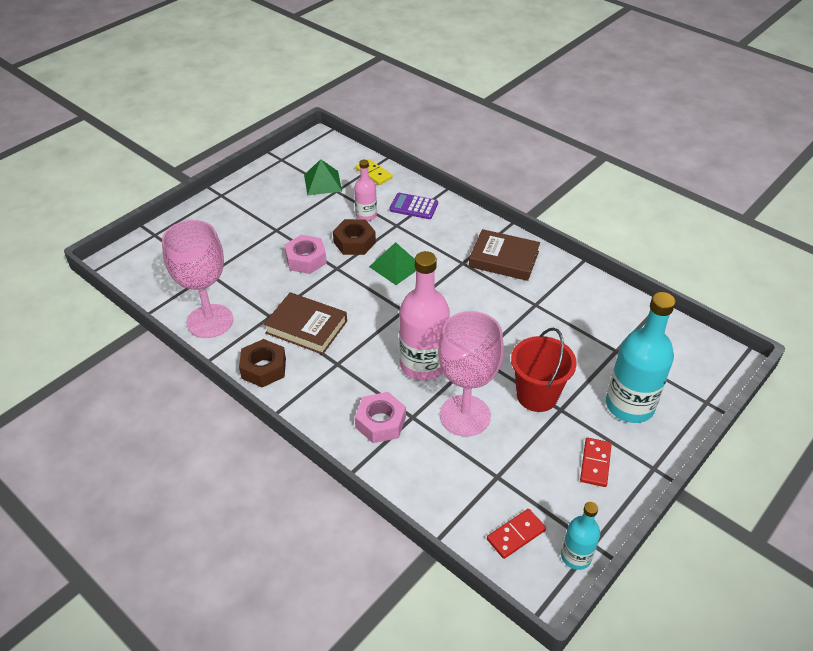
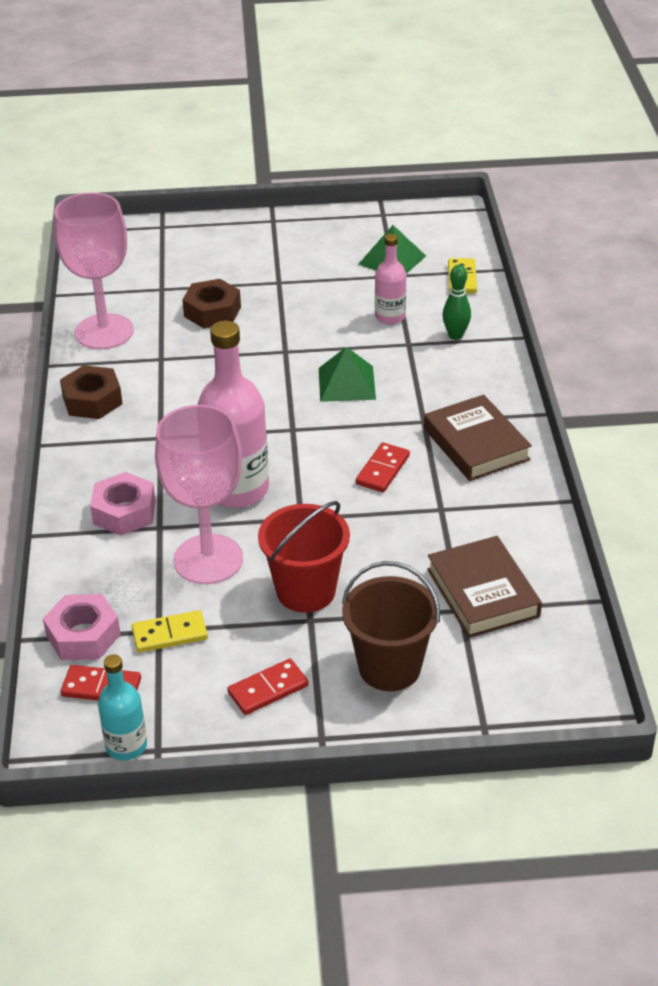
camera: 45 degrees right, 5 degrees down
(306, 259) = (267, 326): pink nut -> pink nut (83, 635)
(306, 327) = (179, 388): brown book -> brown book (482, 593)
(354, 242) = (338, 337): brown nut -> brown nut (212, 311)
(413, 206) = (455, 335): purple calculator -> green bowling pin
(480, 302) = (382, 470): none -> red domino
(506, 474) = (169, 634): none -> yellow domino
(629, 405) = (389, 667): turquoise bottle -> brown bucket

